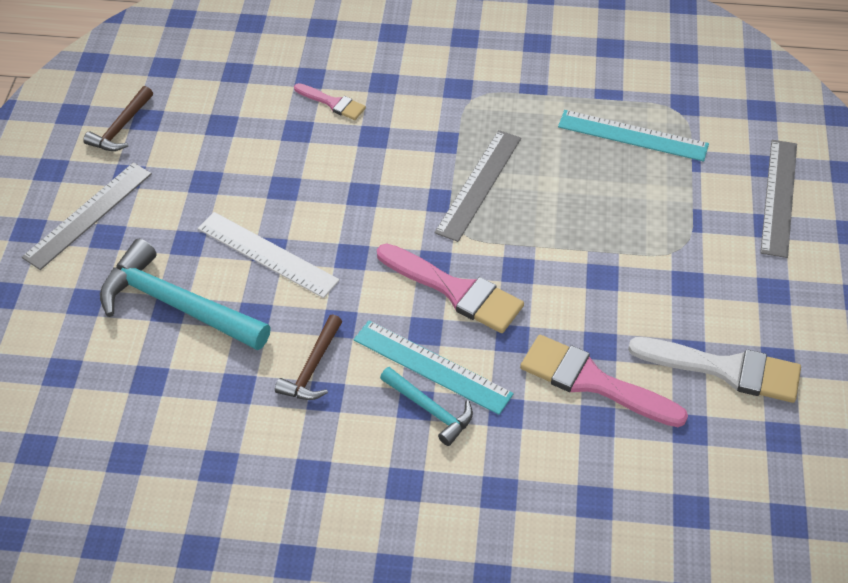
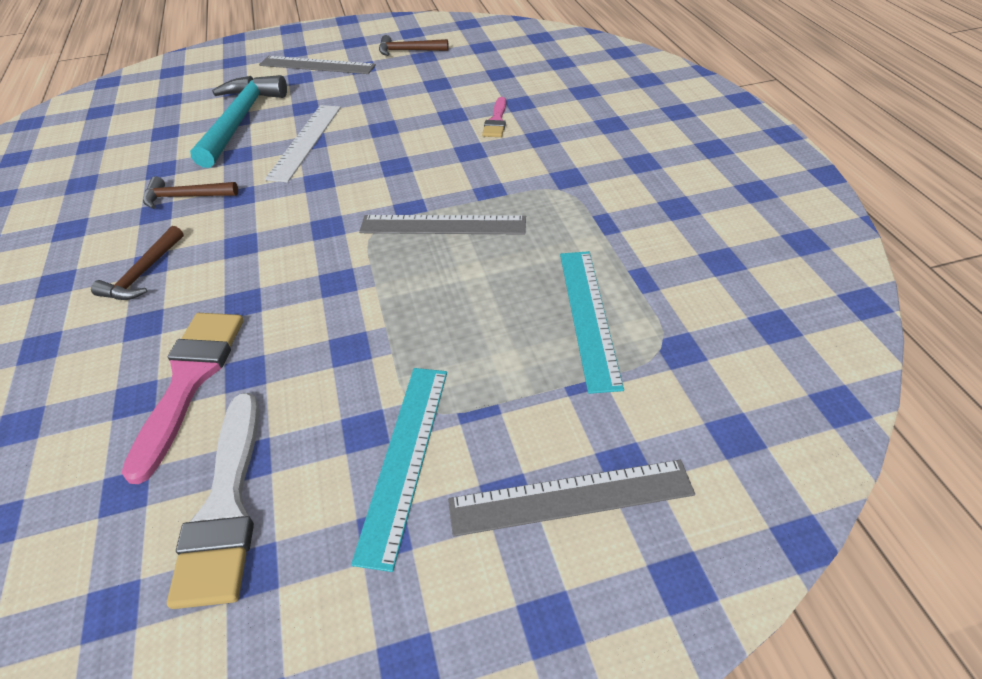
camera: 70 degrees right, 5 degrees down
(430, 409) = (143, 273): turquoise hammer -> brown hammer
(432, 367) = (196, 260): turquoise ruler -> turquoise ruler (404, 458)
(455, 291) = (295, 249): pink brush -> none

